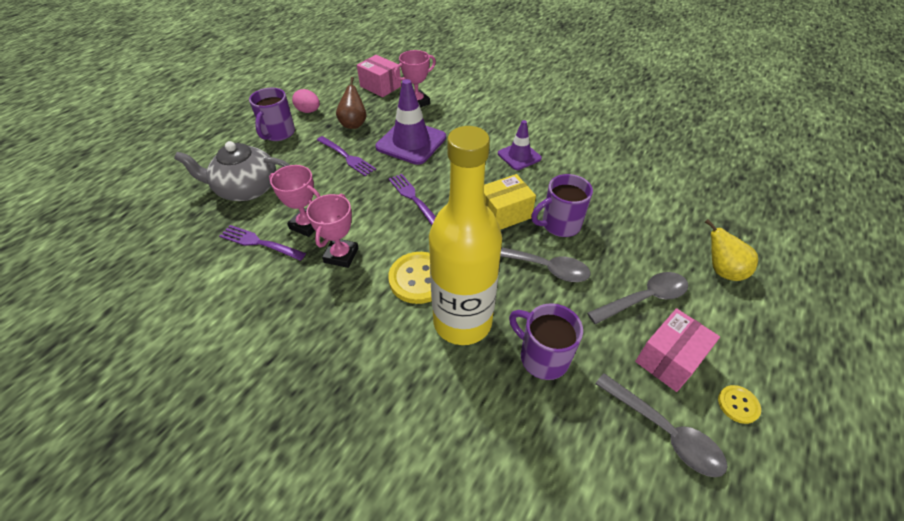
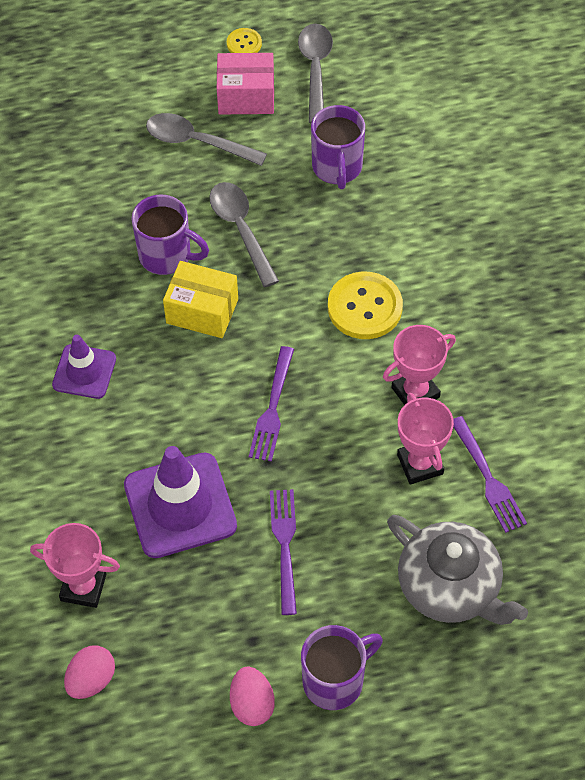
camera: 135 degrees left, 10 degrees up
(354, 124) = (216, 612): brown pear -> none
(380, 86) = (91, 680): pink box -> pink egg
(462, 322) = (368, 240): yellow bottle -> none
(721, 270) = (97, 110): yellow pear -> none

